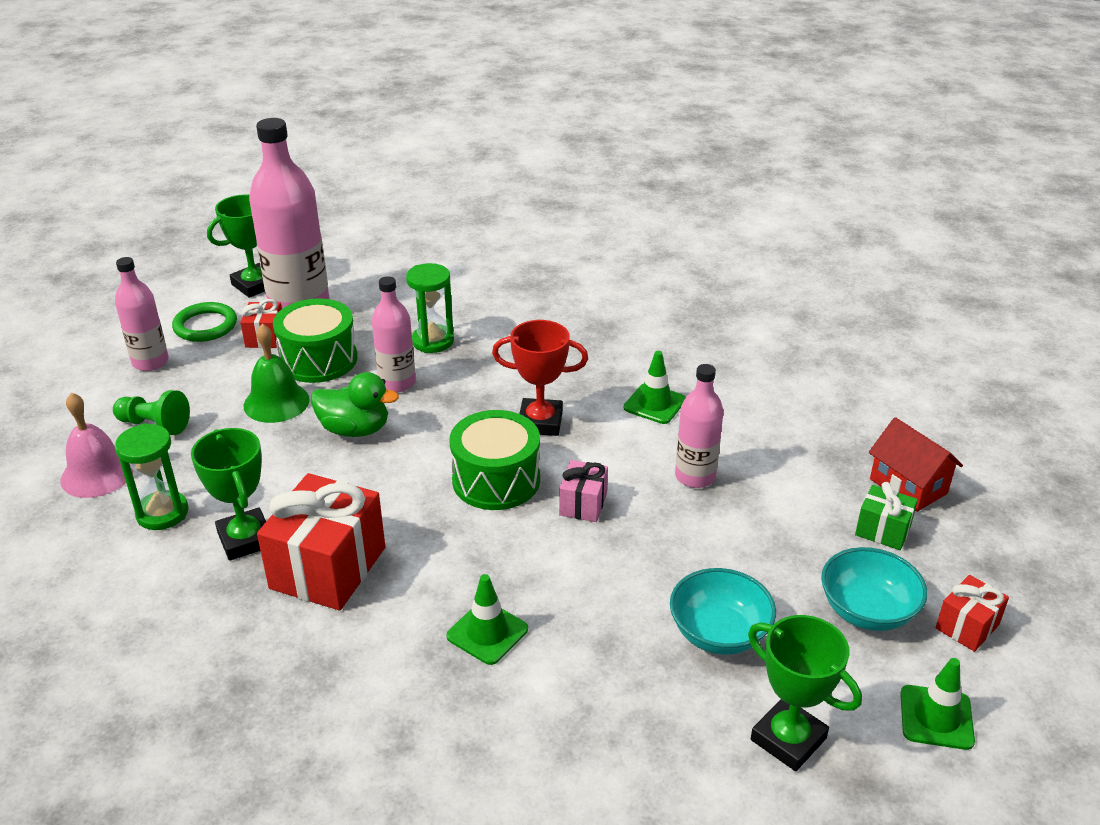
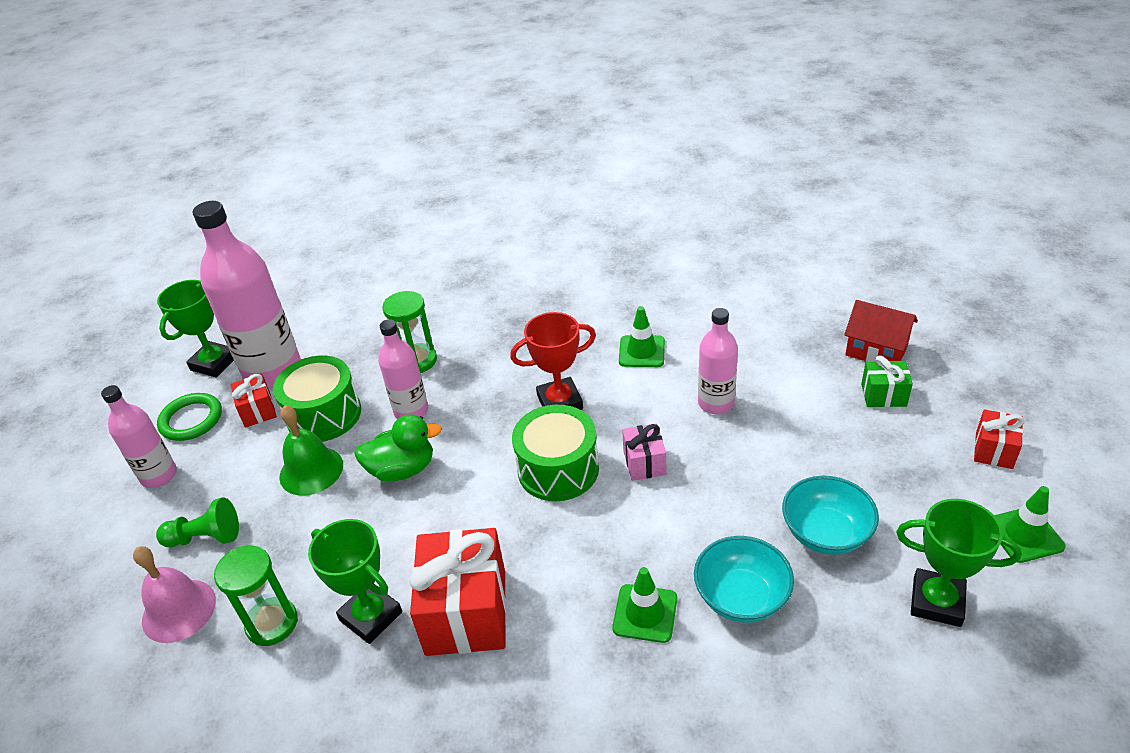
camera: 20 degrees left, 5 degrees up
(867, 611) = (918, 467): turquoise bowl -> turquoise bowl (741, 597)

